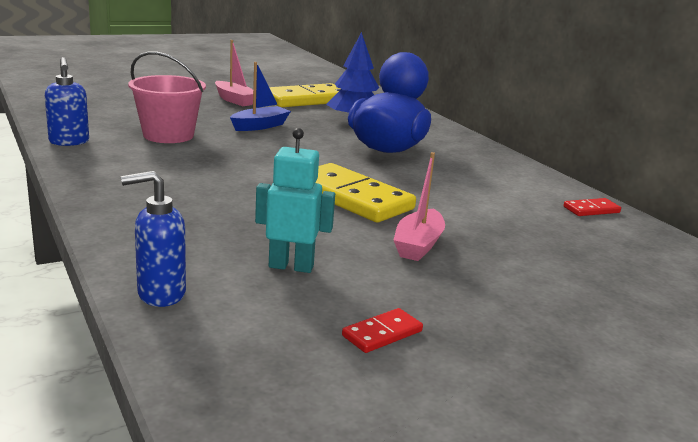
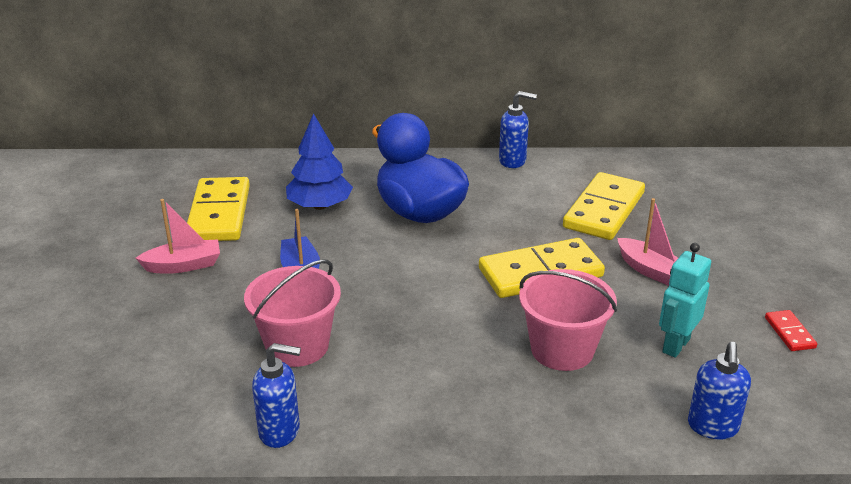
camera: 60 degrees left, 10 degrees up
(237, 216) = (562, 350): none -> pink bucket
(503, 215) = (604, 210): none -> yellow domino
(529, 171) = (513, 161): none -> blue soap dispenser
(591, 210) = (606, 167): red domino -> none

